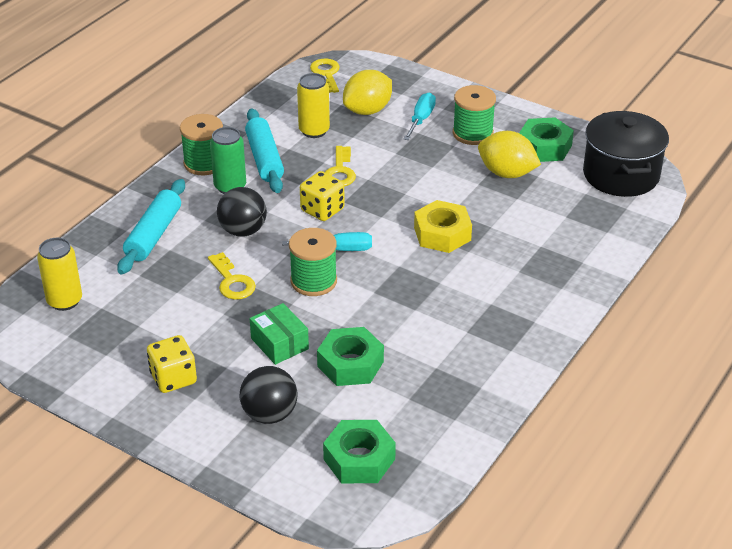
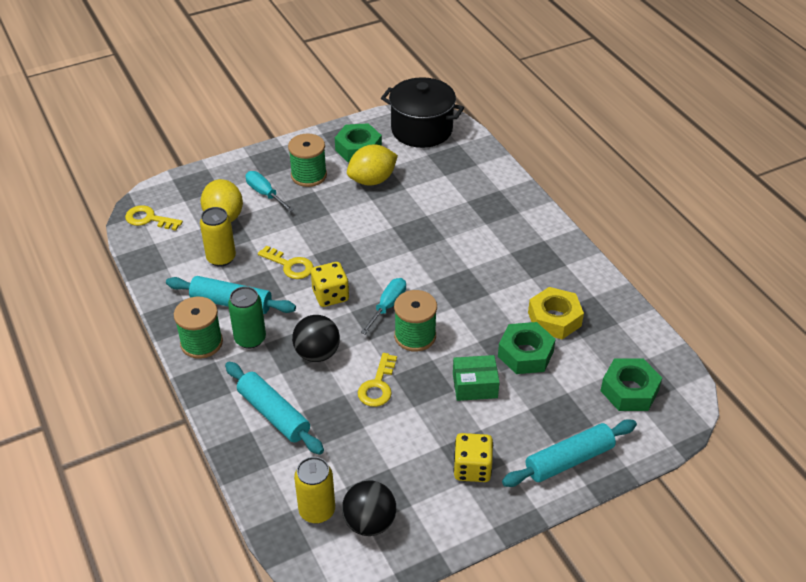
camera: 60 degrees left, 5 degrees up
(229, 442) = (569, 460): none -> turquoise rolling pin
(232, 281) = (378, 385): yellow key -> yellow key turned 105 degrees clockwise
(269, 414) = (552, 423): black ball -> black ball (369, 523)
(442, 234) = (414, 243): yellow nut -> yellow nut (554, 319)

